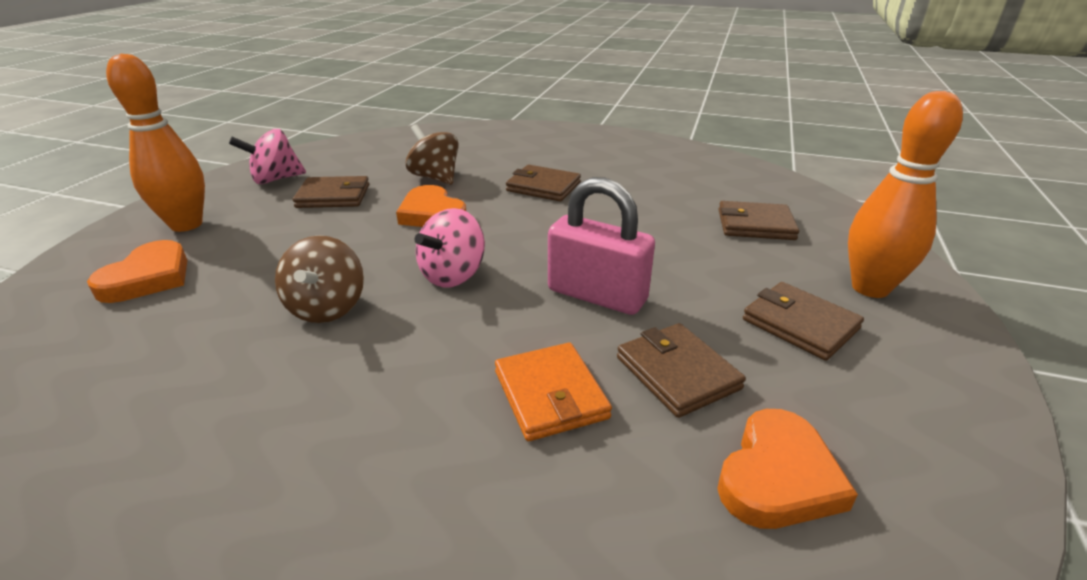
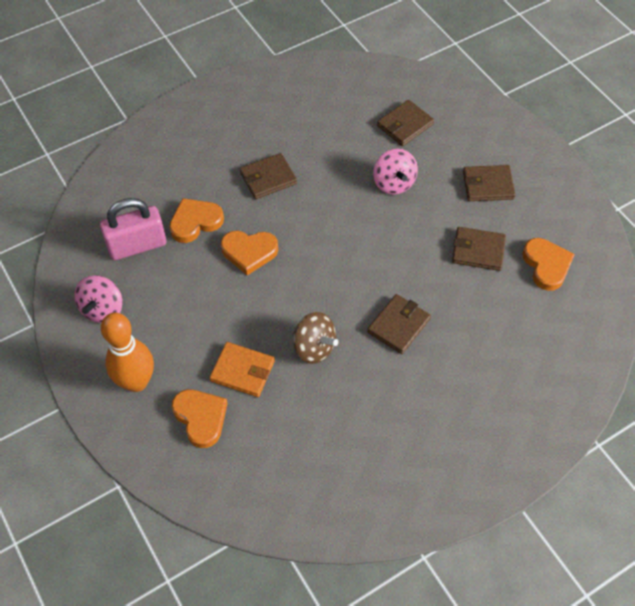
camera: 50 degrees left, 25 degrees up
(333, 196) = (169, 289): brown wallet -> brown wallet (398, 325)
(435, 177) = (195, 222): brown spinning top -> orange heart
(453, 275) = (331, 281): pink spinning top -> pink spinning top (393, 183)
(550, 394) = (454, 300): orange wallet -> orange wallet (242, 371)
(597, 295) = (403, 236): pink padlock -> pink padlock (137, 245)
(870, 288) = (489, 138): orange bowling pin -> none

